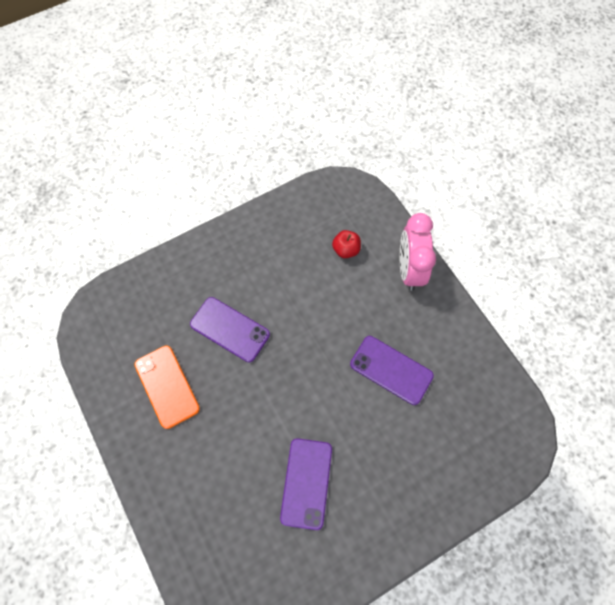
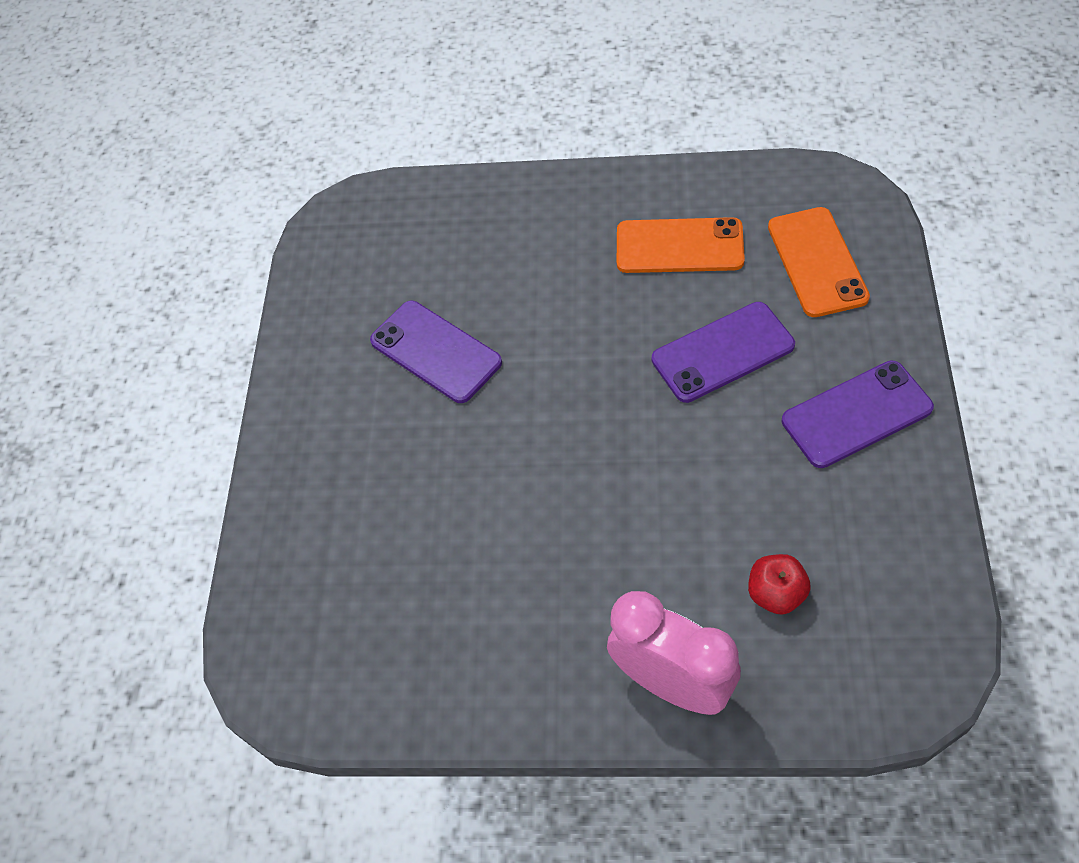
camera: 130 degrees right, 10 degrees down
(148, 311) = (817, 262): none -> orange phone
(391, 370) = (512, 543): purple phone -> purple phone (856, 414)

